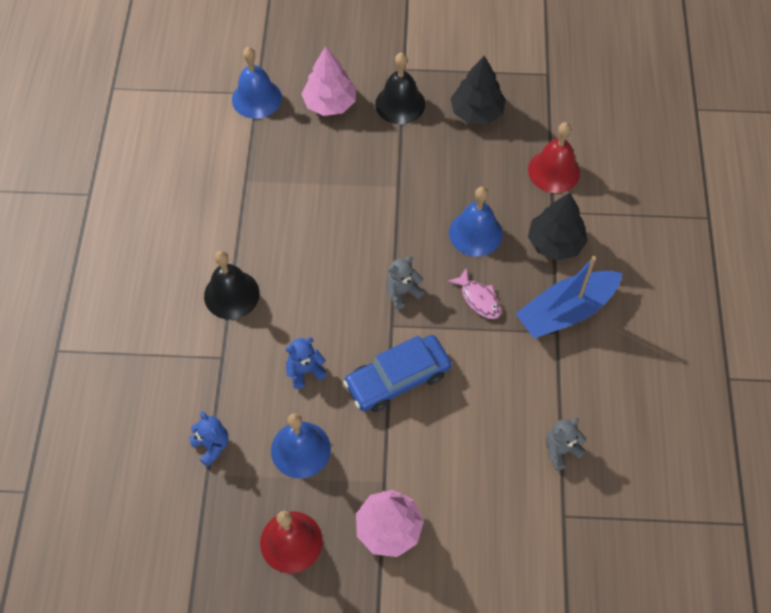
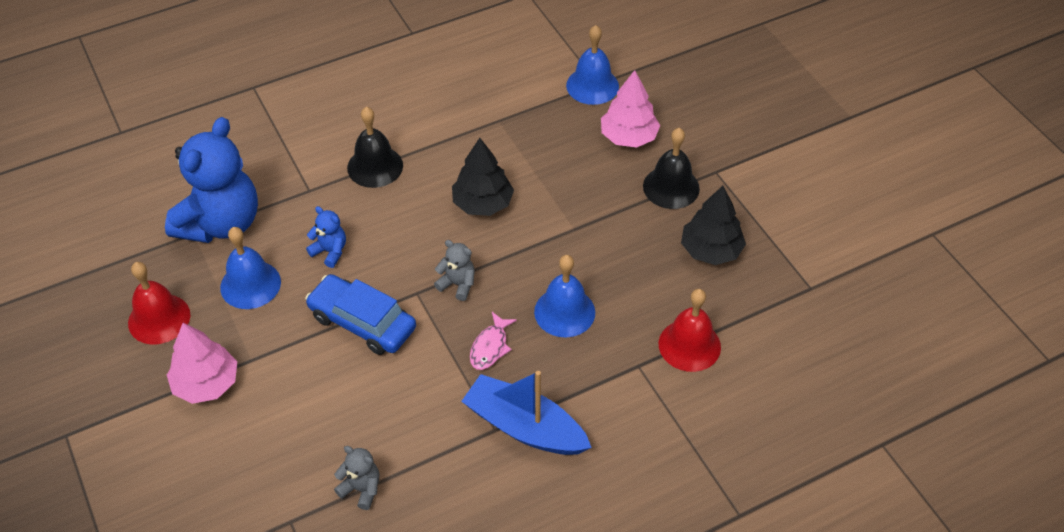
camera: 60 degrees right, 10 degrees down
(212, 446) = (221, 223): blue teddy bear -> blue teddy bear, size x2.36
(555, 243) = (601, 383): black tree -> black tree (483, 203)

